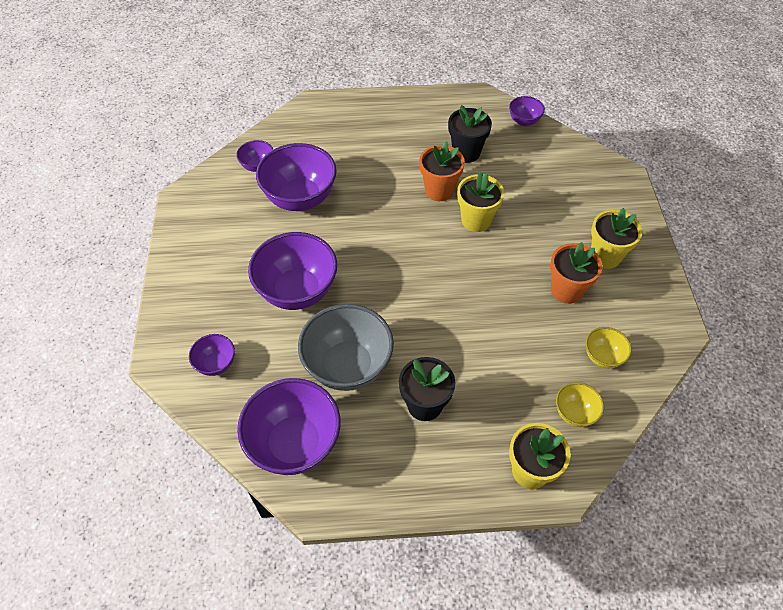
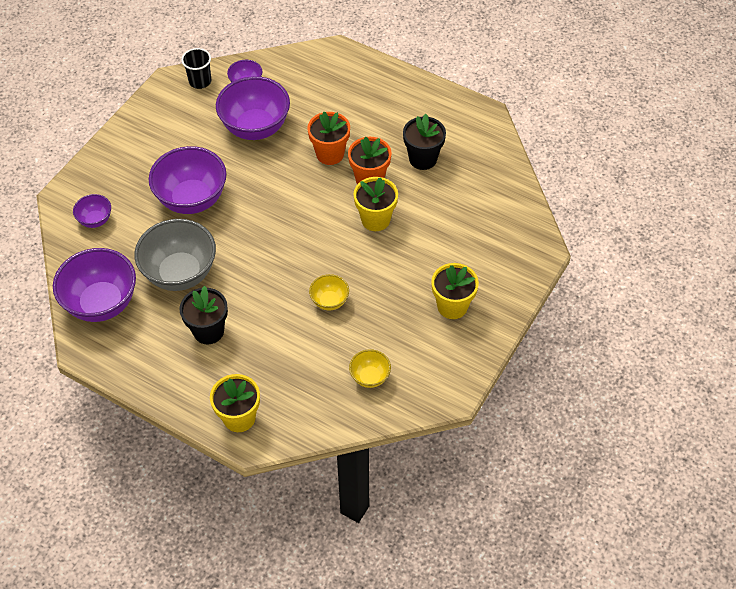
camera: 35 degrees right, 0 degrees up
(211, 184) = (200, 81): none -> black cup
(524, 121) = (501, 157): purple bowl -> none
(566, 290) = (393, 314): orange flower pot -> orange flower pot (330, 154)
(574, 413) = (308, 401): yellow bowl -> yellow bowl (329, 301)

